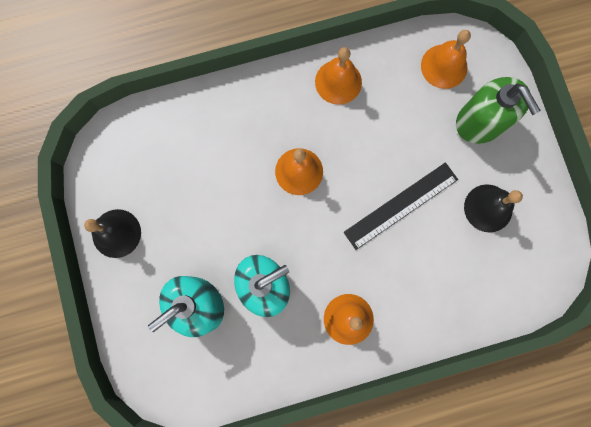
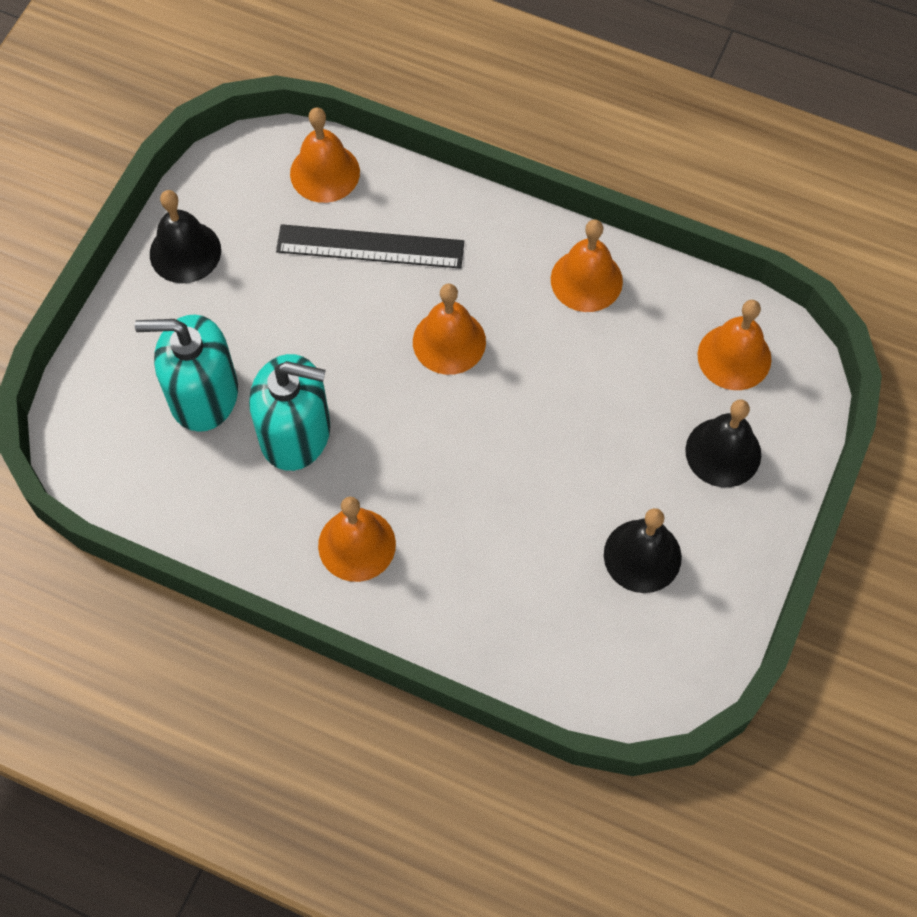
camera: 40 degrees right, 15 degrees down
(151, 128) = (325, 172): none -> orange bell
(400, 205) = (536, 470): black ruler -> black ruler (370, 246)
(480, 122) = (723, 452): green soap dispenser -> black bell

